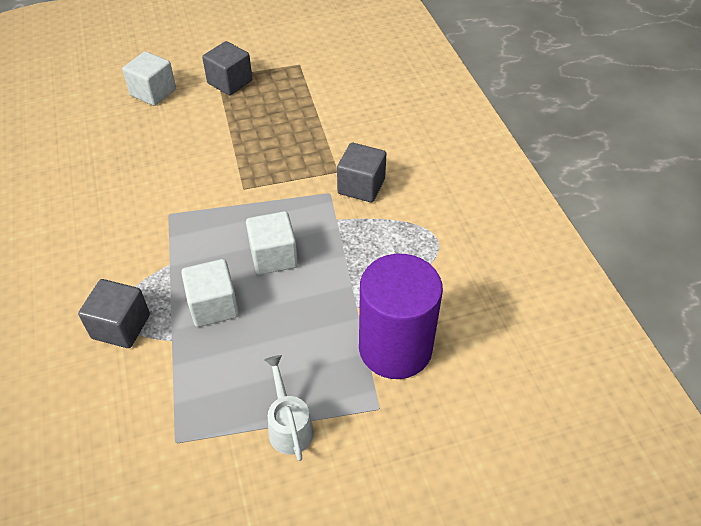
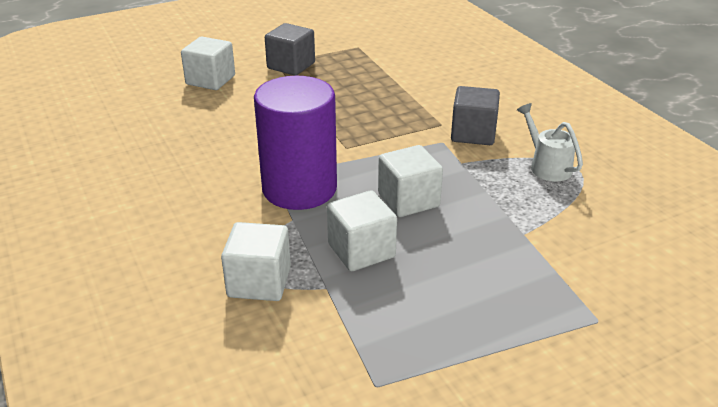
camera: 10 degrees left, 15 degrees down
(121, 326) = (259, 282): grey cube -> white cube
(289, 425) = (504, 351): white watering can -> white watering can (546, 166)
(395, 348) = (585, 264): purple cylinder -> purple cylinder (299, 189)

